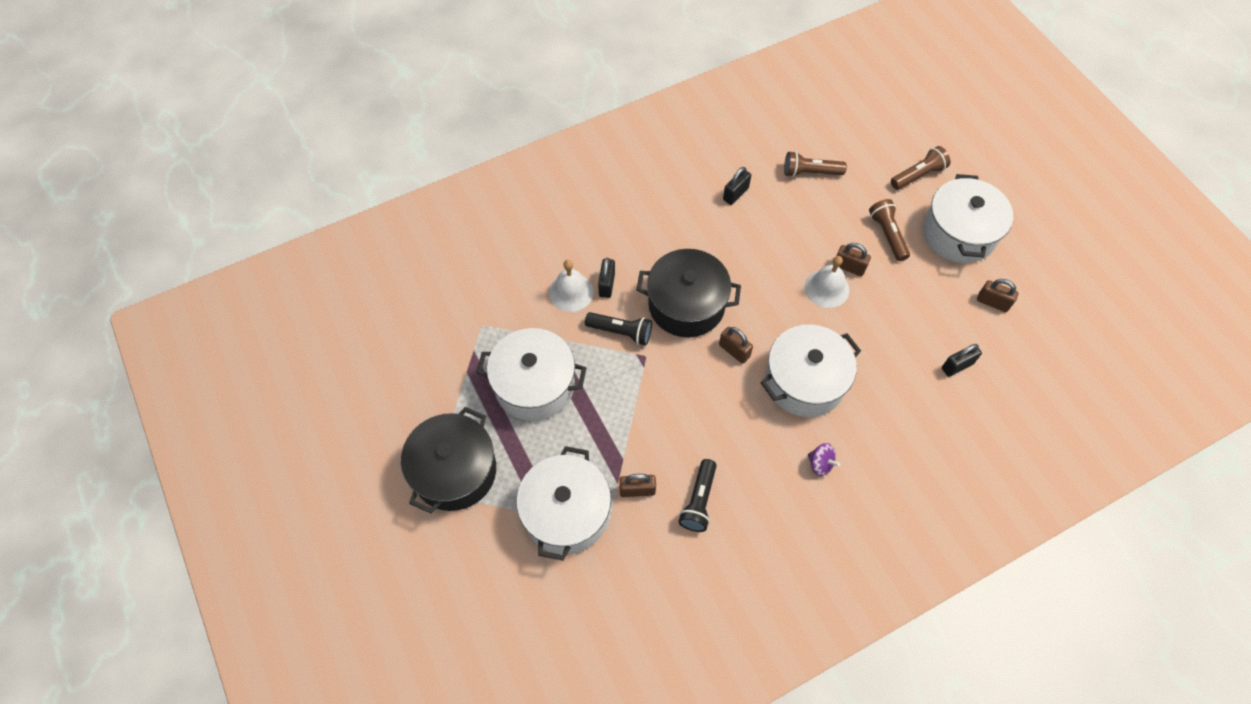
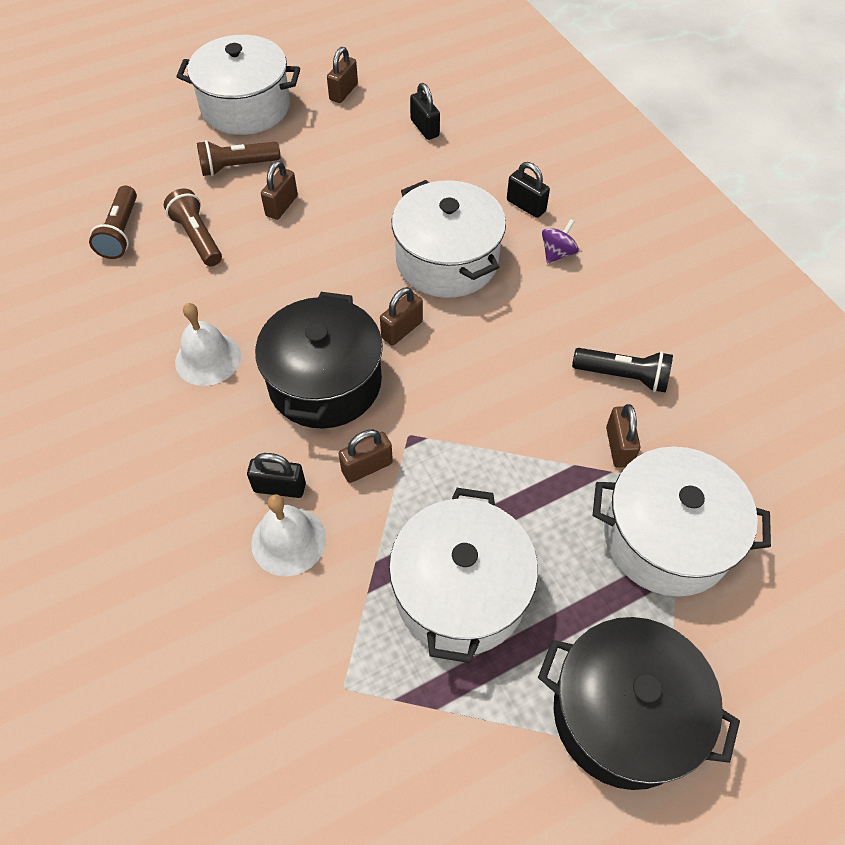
camera: 90 degrees left, 5 degrees down
(621, 332) = (367, 467): black flashlight -> brown padlock
(735, 194) = (139, 317): black padlock -> black padlock (526, 206)
(827, 288) = (311, 229): white bell -> white bell (208, 358)
(918, 175) = (152, 131): brown flashlight -> brown flashlight (197, 237)

